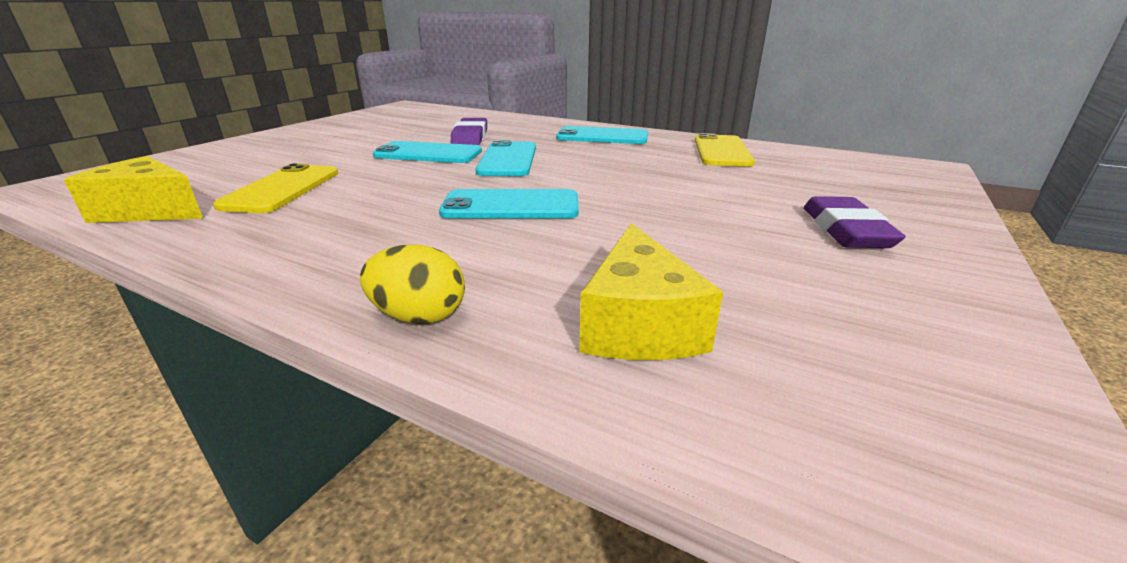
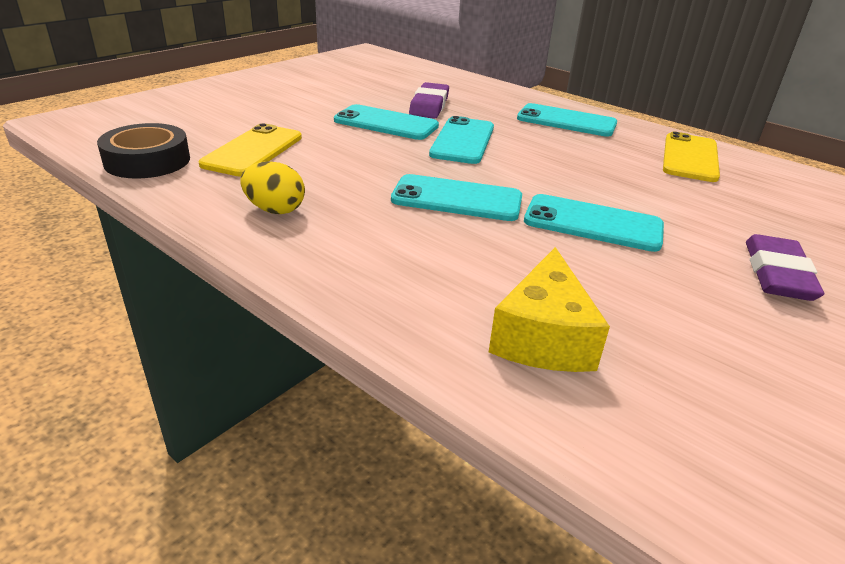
camera: 10 degrees right, 5 degrees up
(150, 211) = (147, 161): yellow cheese -> black tape
(419, 316) = (366, 300): yellow egg -> yellow egg (275, 210)
(654, 210) = (593, 223): none -> turquoise phone

